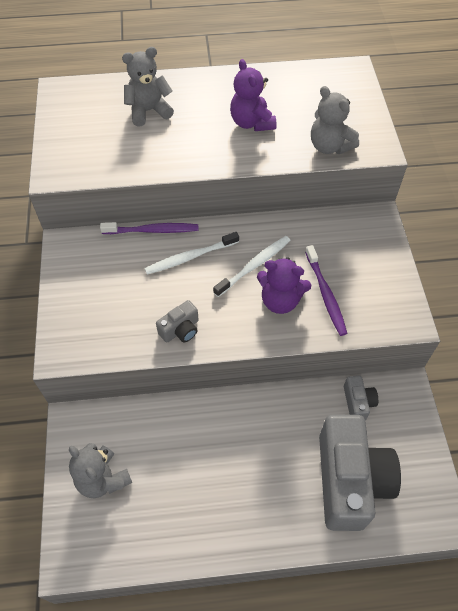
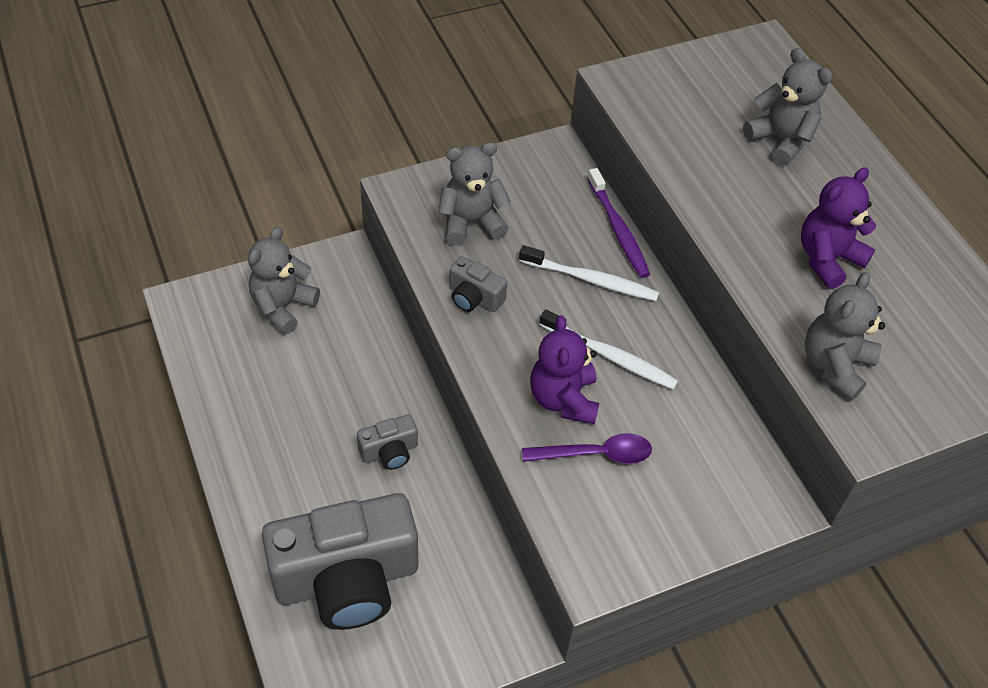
camera: 70 degrees right, 5 degrees down
(111, 314) = (471, 222): none -> grey teddy bear
(190, 257) = (592, 280): white toothbrush -> white toothbrush turned 150 degrees clockwise
(326, 295) = (596, 454): purple toothbrush -> purple spoon
(358, 402) = (470, 572): grey camera -> grey camera (389, 452)

